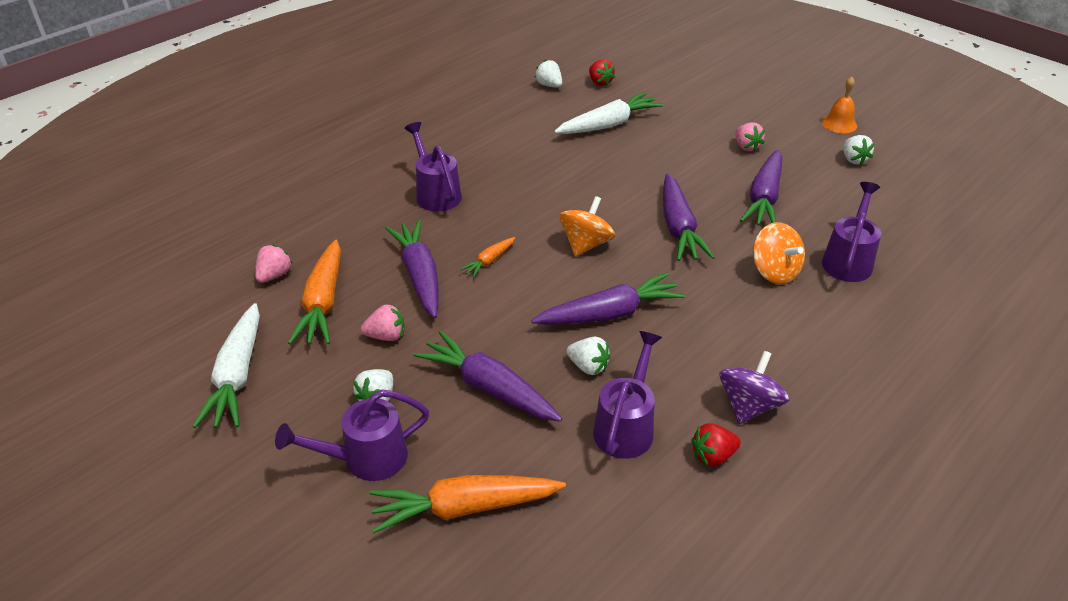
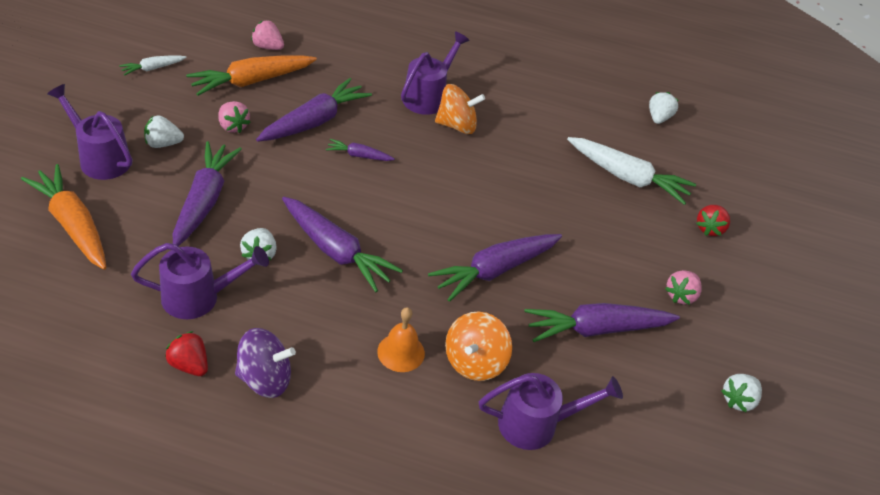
camera: 55 degrees right, 5 degrees up
(237, 376) = (152, 68): white carrot -> white carrot, size x0.50
(274, 275) = (267, 47): pink strawberry -> pink strawberry turned 150 degrees counterclockwise
(489, 261) = (359, 156): orange carrot -> purple carrot
(586, 244) = (423, 210): orange spinning top -> orange spinning top (456, 125)
(600, 82) = (698, 152): red strawberry -> red strawberry (709, 229)
(839, 124) = (804, 374): orange bell -> orange bell (401, 352)

